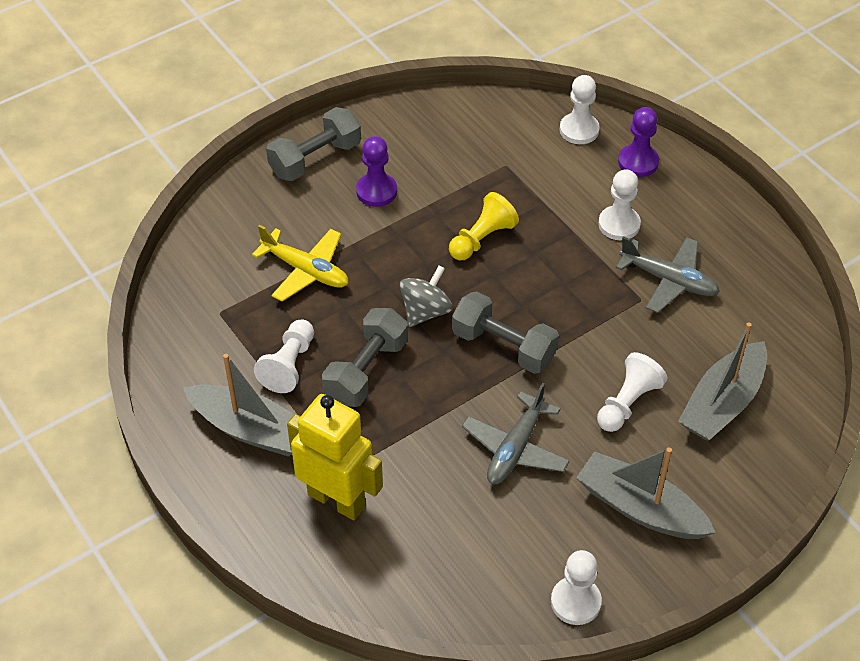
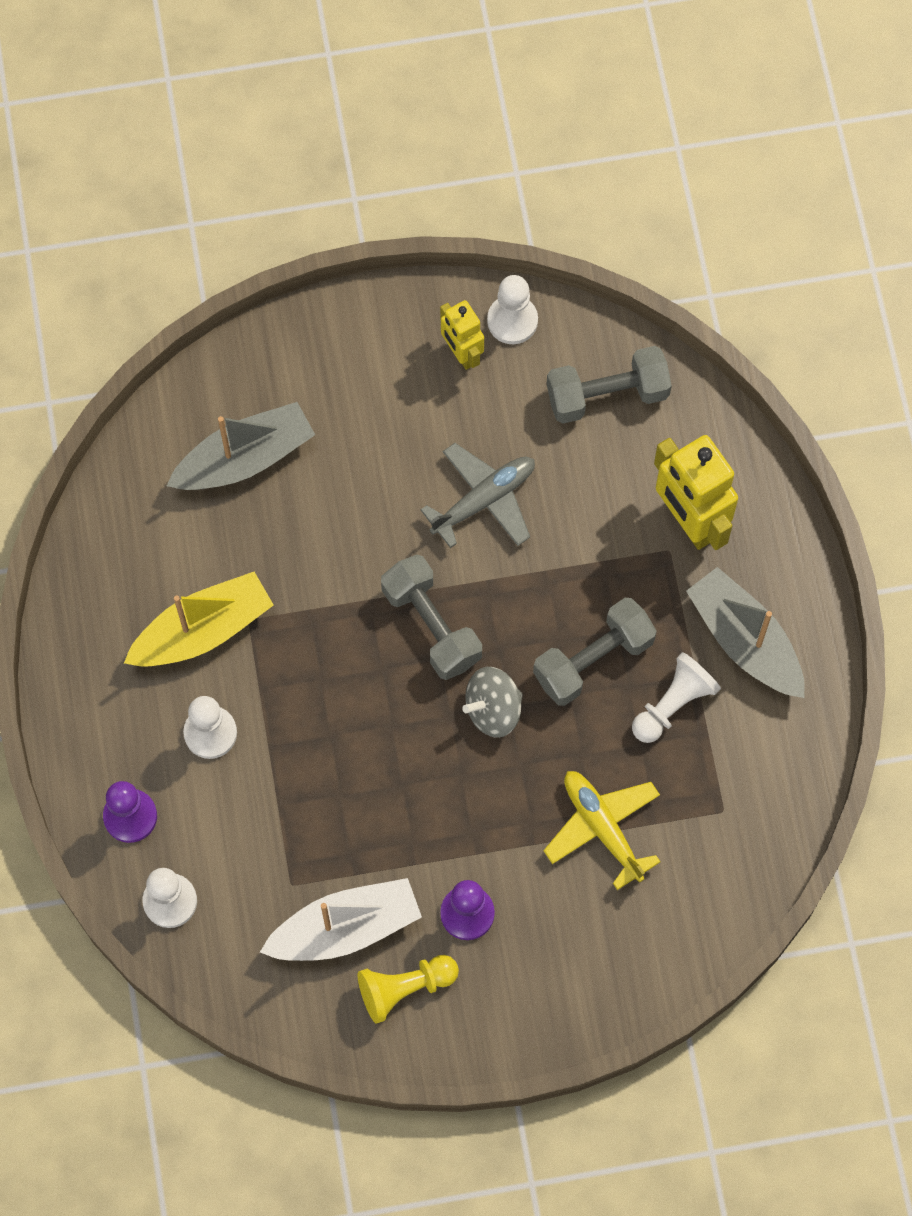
camera: 155 degrees left, 20 degrees up
(315, 159) = (518, 1002): grey dumbbell -> grey dumbbell (607, 395)
(454, 156) = (345, 928): none -> white boat
(482, 239) = (378, 783): yellow pawn -> yellow pawn (404, 988)
(603, 555) = (461, 353): none -> yellow robot
(627, 403) = (341, 501): white pawn -> none
(640, 508) = (398, 384): grey boat -> none
(669, 280) = (203, 630): grey plane -> yellow boat

